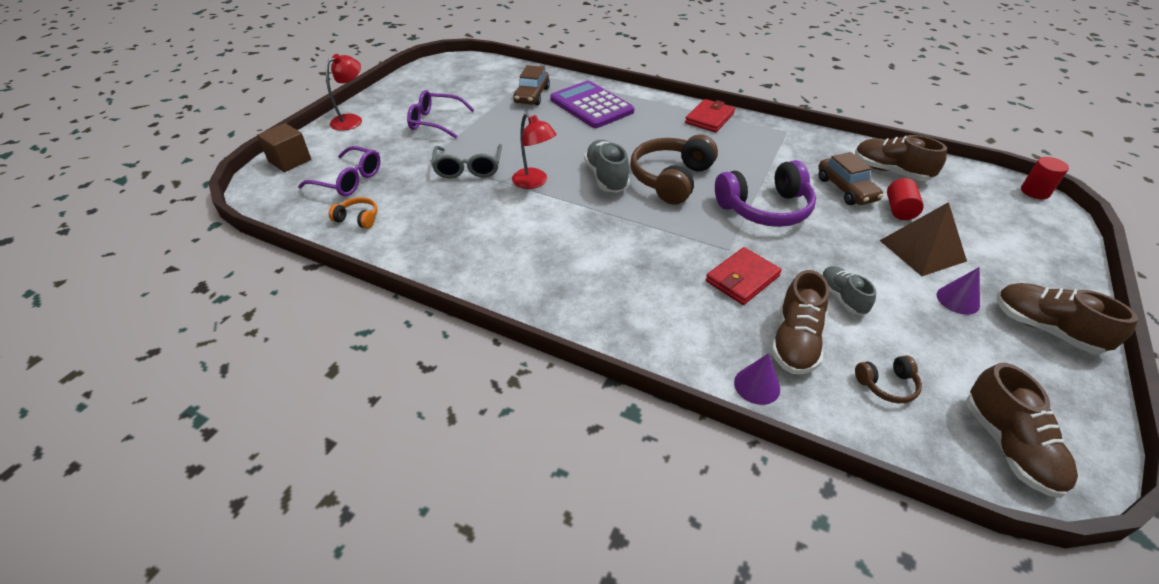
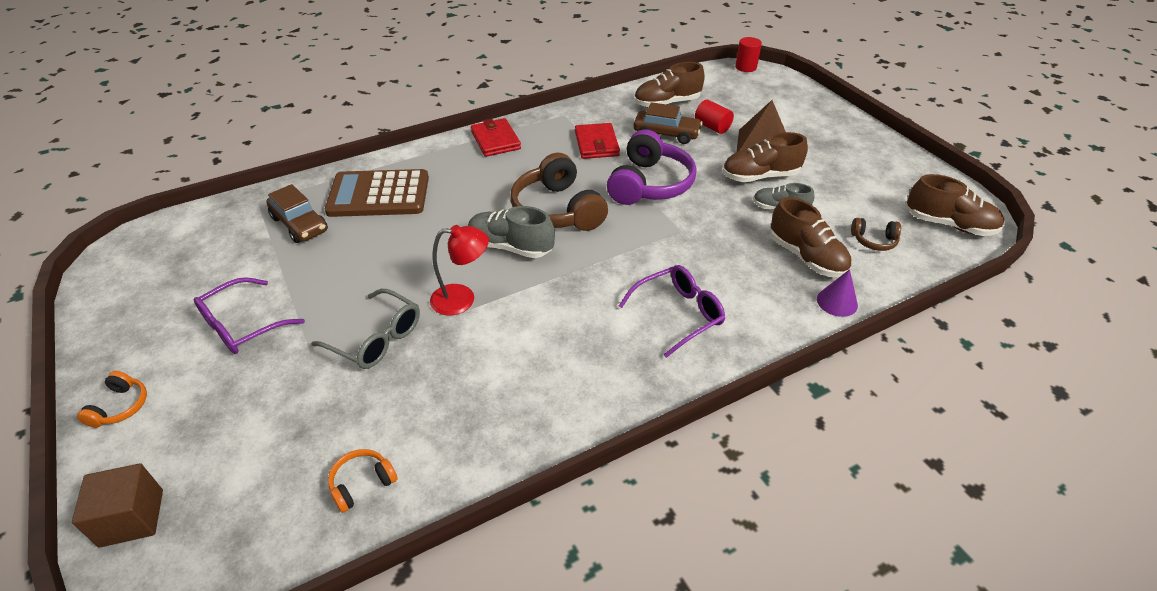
camera: 55 degrees left, 0 degrees up
(348, 180) = (266, 463): purple glasses -> purple glasses (678, 314)
(352, 120) = (120, 407): red lamp -> orange headphones
(591, 106) = (379, 195): purple calculator -> brown calculator
(742, 278) = (720, 244): red wallet -> red wallet (596, 144)
(887, 385) = (874, 241): brown headphones -> brown headphones turned 75 degrees clockwise
(958, 300) = (819, 163): purple cone -> none
(1045, 329) = (868, 148): brown shoe -> brown shoe (760, 176)

